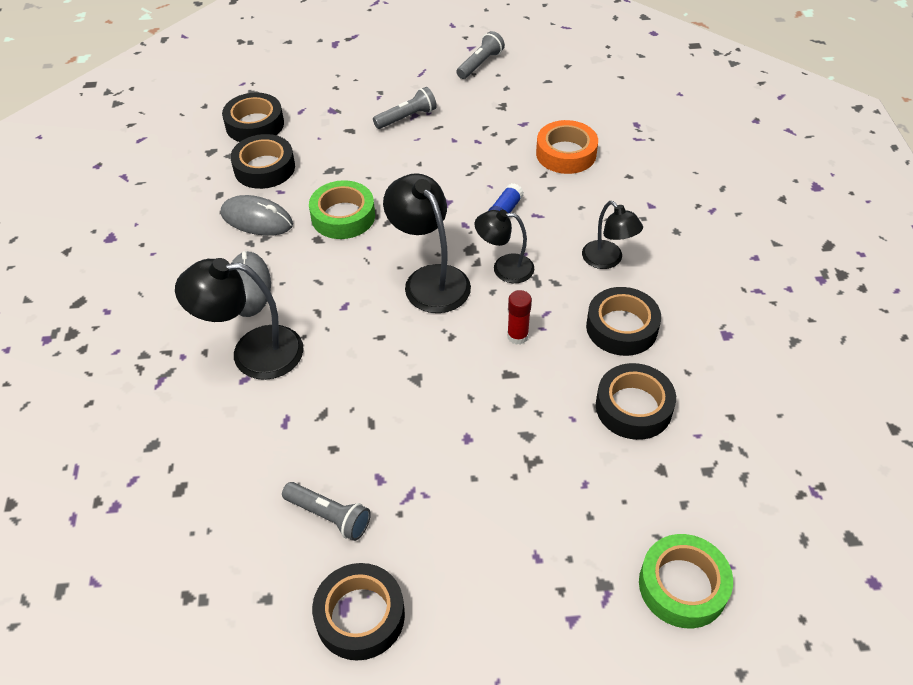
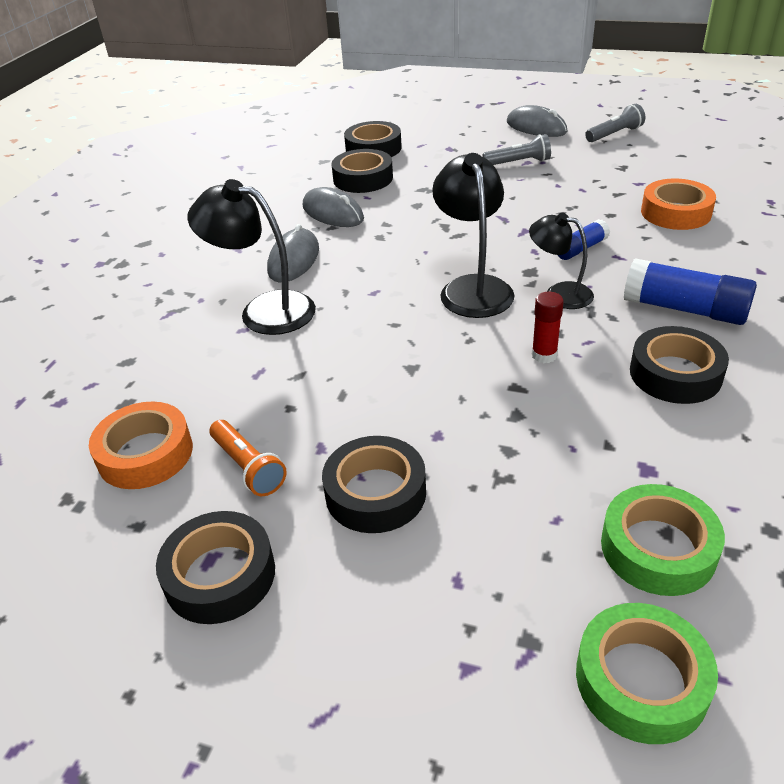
camera: 25 degrees right, 10 degrees down
(231, 532) = (145, 454): none -> orange tape
(329, 516) = (248, 467): grey flashlight -> orange flashlight
(343, 216) = (414, 224): green tape -> green tape (658, 548)
(404, 66) = (536, 127): none -> grey mouse
(607, 260) = (685, 309): black lamp -> blue glue stick
(633, 407) = (656, 456): black tape -> black tape (375, 493)

